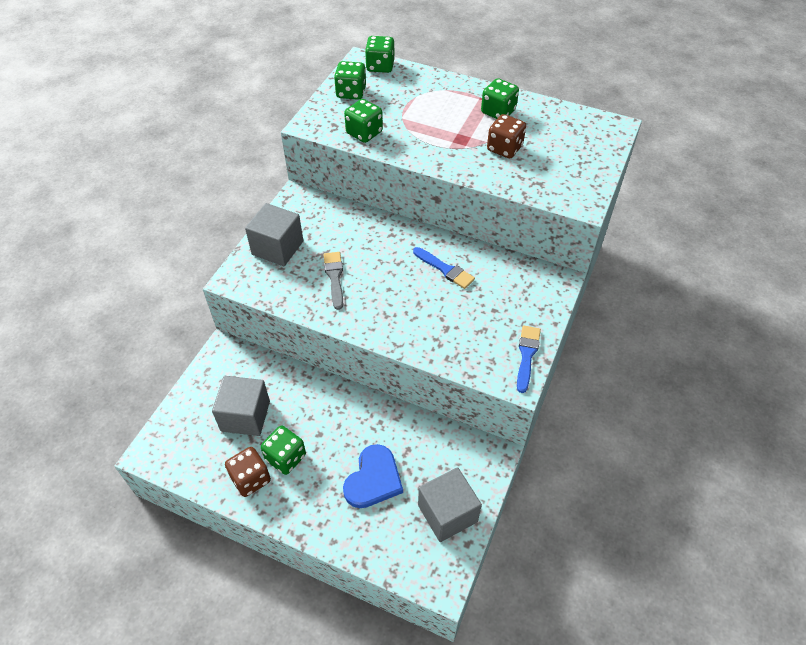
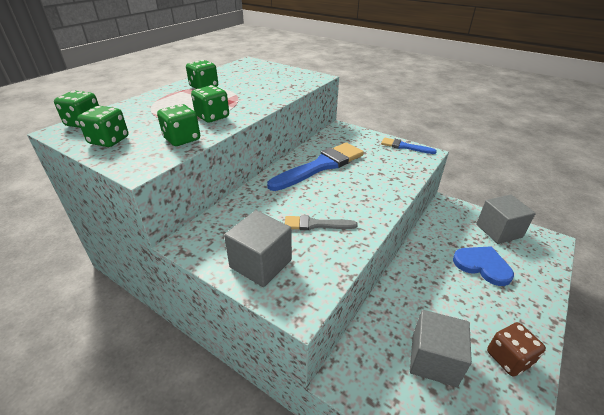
camera: 80 degrees left, 15 degrees down
(285, 457) = (476, 325): green dice -> green dice (212, 117)
(445, 269) = (321, 166): blue brush -> blue brush, size x1.92
(504, 148) = (248, 90): brown dice -> none

